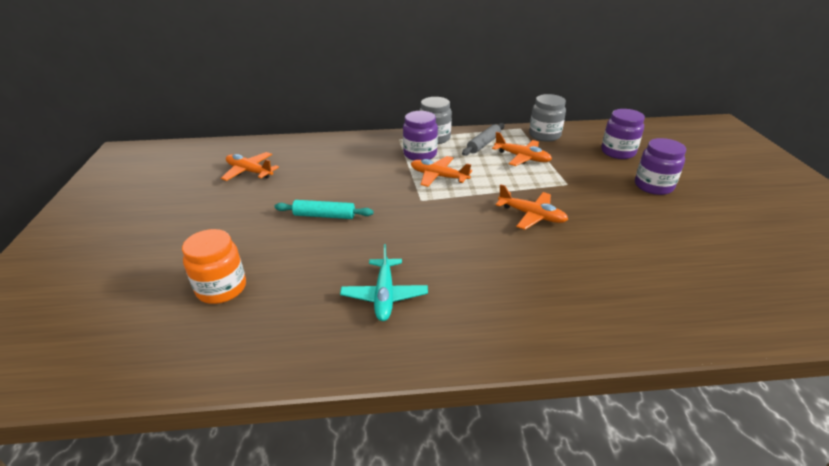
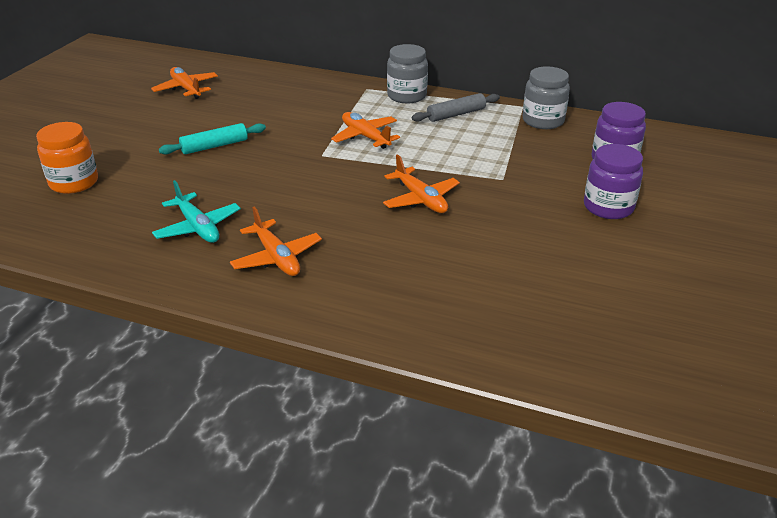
camera: 25 degrees right, 0 degrees up
(324, 215) = (214, 146): turquoise rolling pin -> turquoise rolling pin turned 60 degrees counterclockwise
(384, 295) = (198, 227): turquoise plane -> turquoise plane turned 60 degrees counterclockwise
(420, 154) = (371, 109): purple jar -> none
(522, 157) = (484, 139): orange plane -> orange plane (277, 257)

